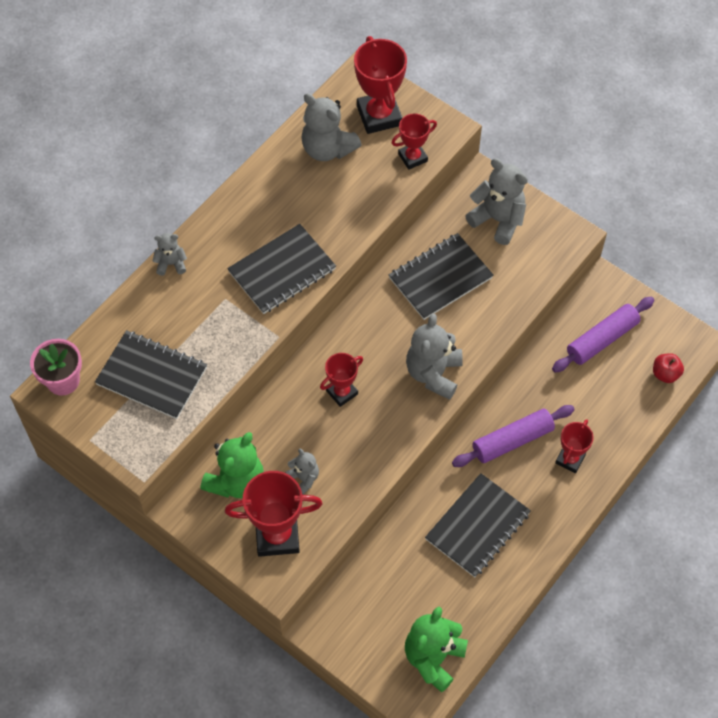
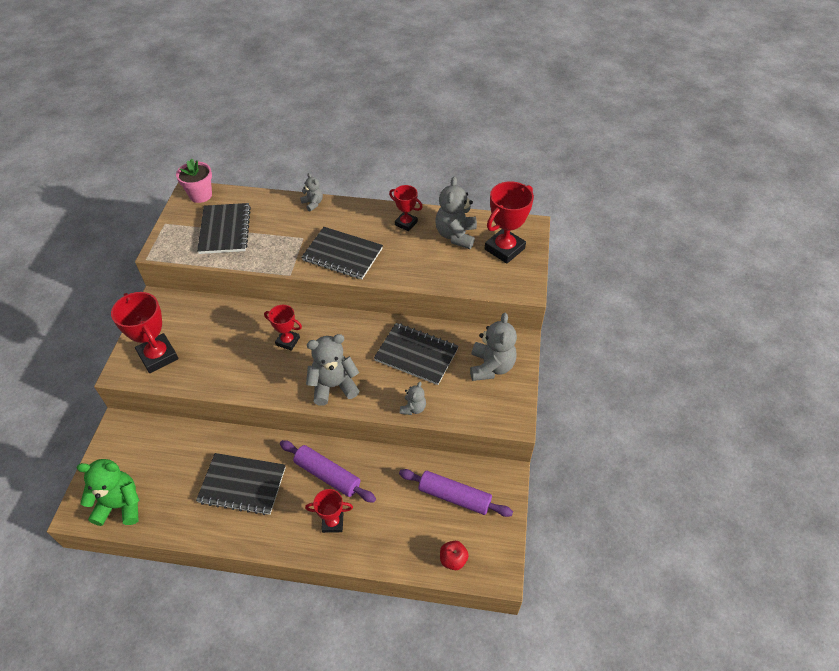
camera: 60 degrees right, 10 degrees down
(236, 481) = (190, 317): green teddy bear -> none
(304, 478) = (209, 350): grey teddy bear -> grey teddy bear (413, 408)
(412, 157) = (485, 280): red trophy -> red trophy (406, 223)

